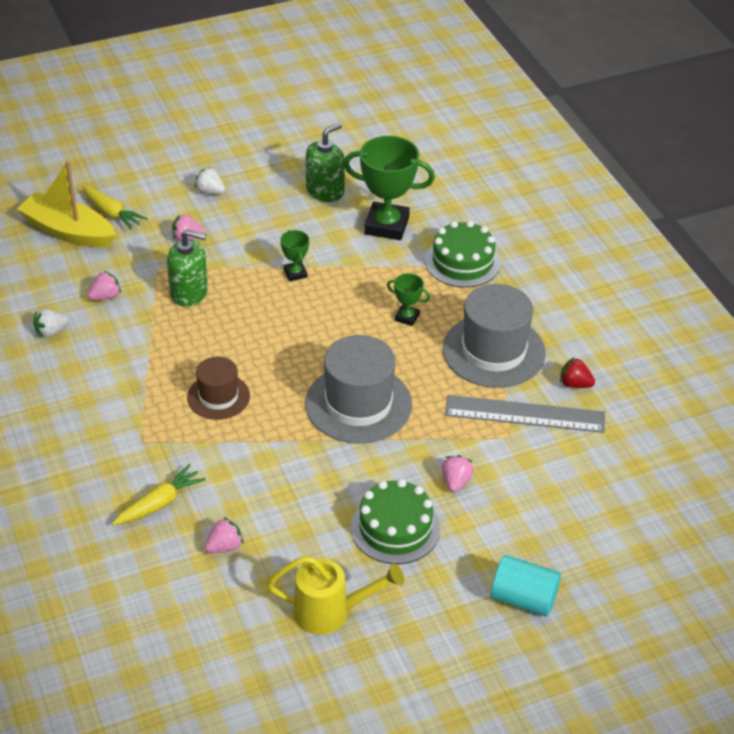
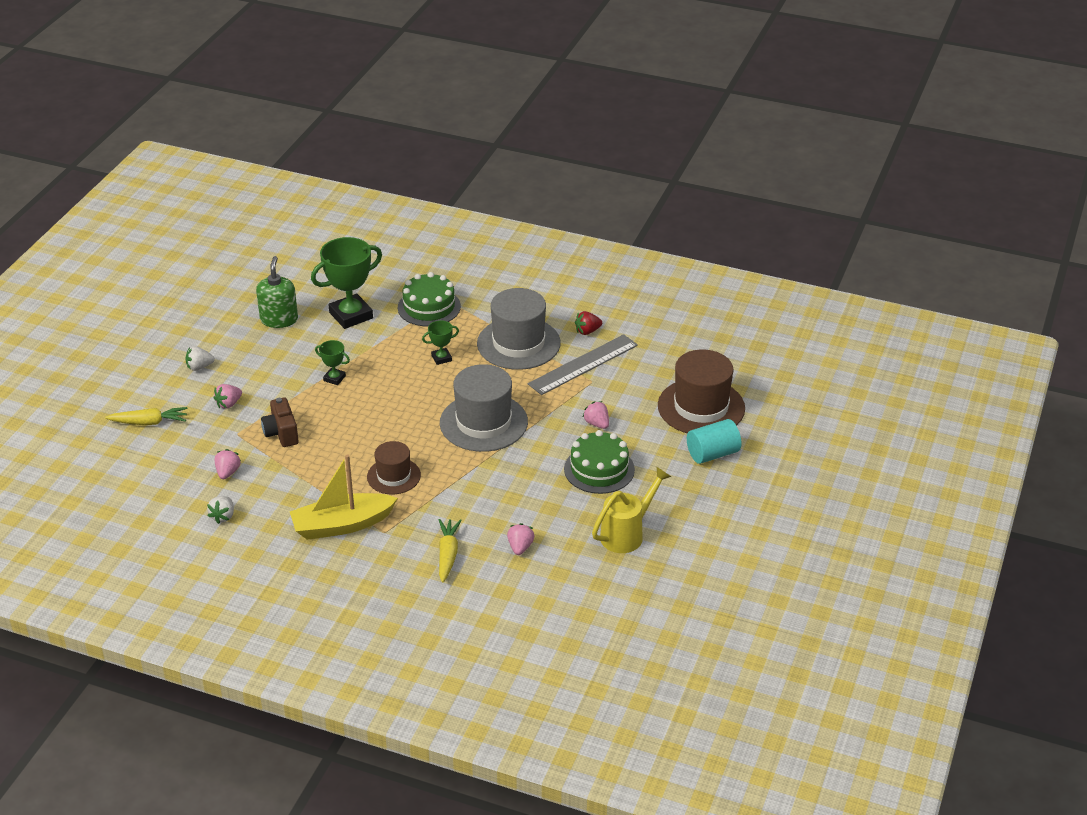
camera: 45 degrees left, 5 degrees down
(68, 231) = (135, 452): yellow boat -> yellow boat (342, 525)
(189, 292) = (281, 433): green soap dispenser -> brown camera
(579, 542) = (701, 407): none -> brown hat

